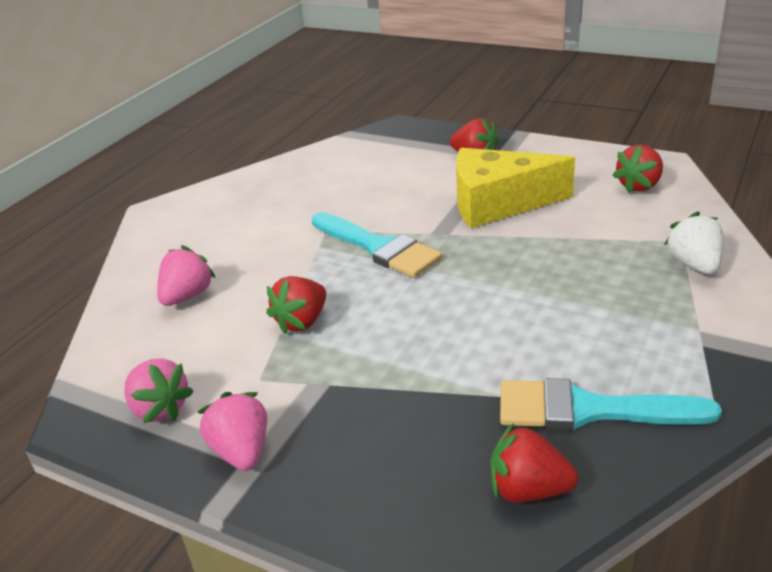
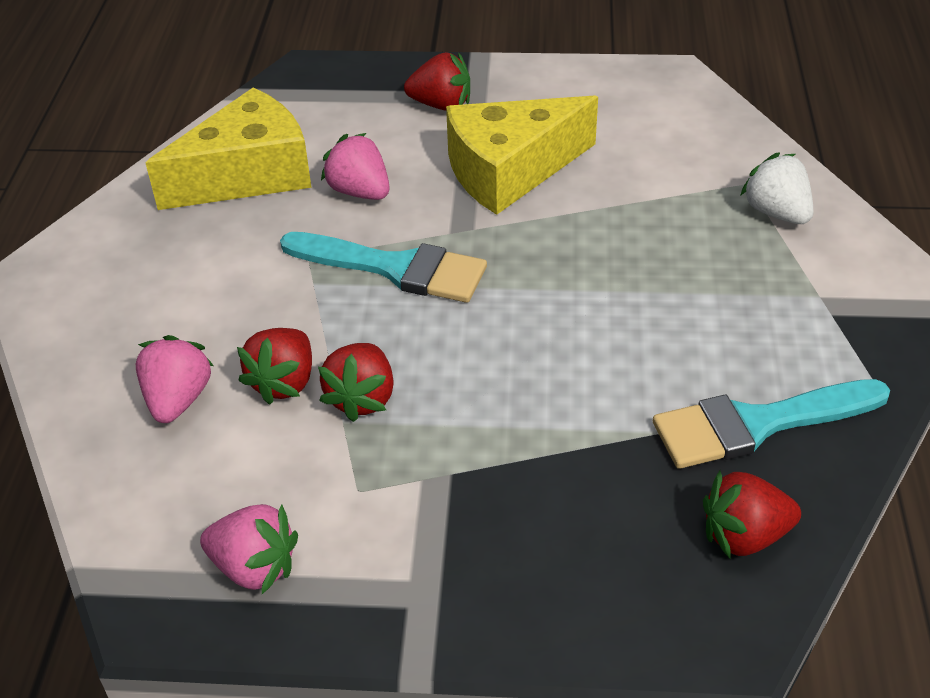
camera: 25 degrees left, 10 degrees up
(241, 451) = (399, 590): pink strawberry -> pink strawberry (359, 192)
(321, 177) = (248, 174): none -> yellow cheese
(639, 186) = (664, 113): red strawberry -> red strawberry (284, 382)

